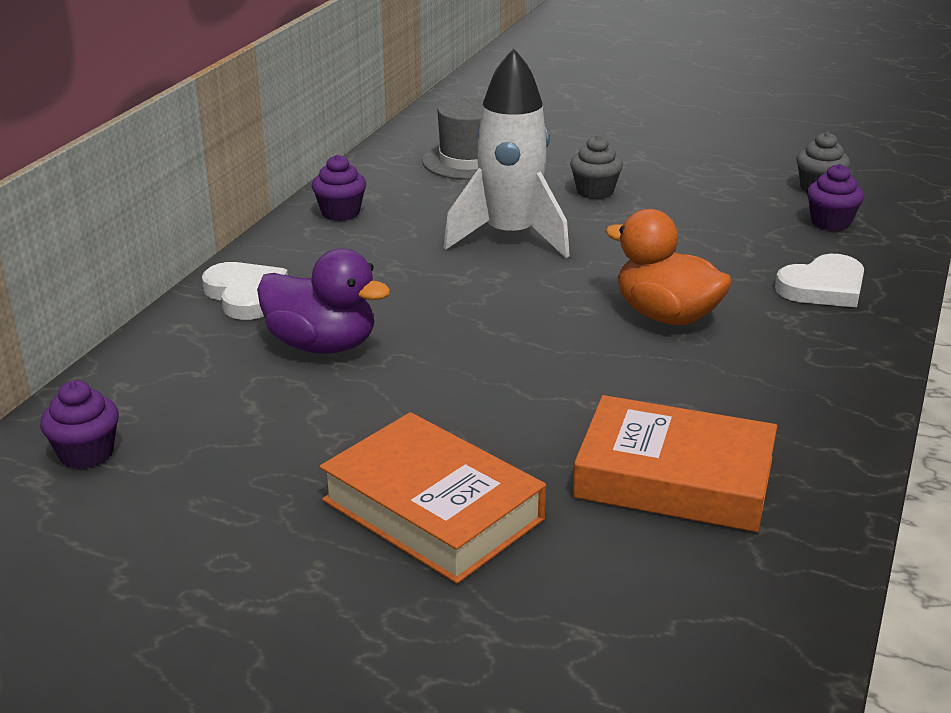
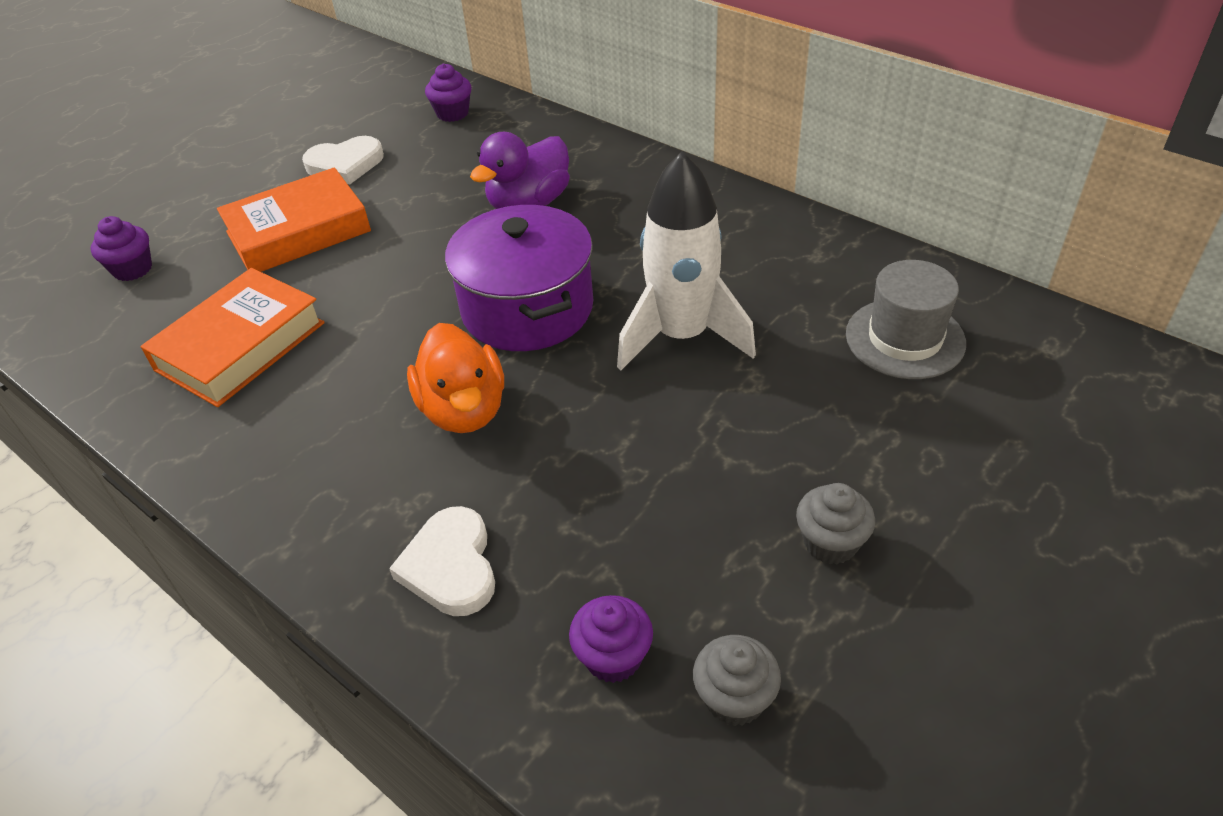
camera: 110 degrees right, 15 degrees up
(246, 295) = (629, 173): white heart -> white heart (345, 164)
(340, 213) = (777, 232): purple cupcake -> purple cupcake (133, 269)
(510, 312) = (527, 309): none -> purple pot
(595, 192) = (784, 431): grey cupcake -> grey cupcake (830, 543)
(666, 316) = (464, 410): orange duck -> orange duck turned 105 degrees clockwise

